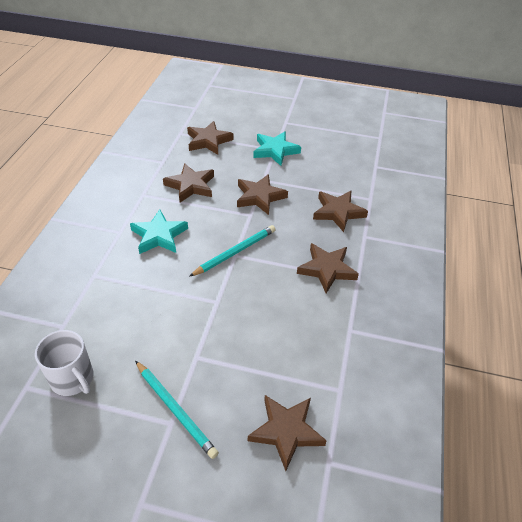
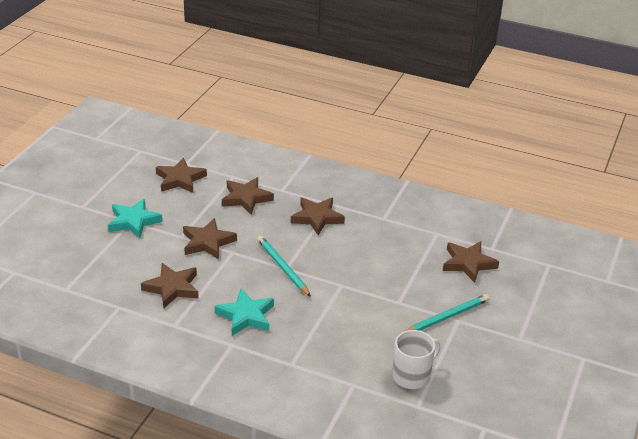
camera: 80 degrees left, 10 degrees down
(208, 141) = (93, 268): brown star -> brown star (180, 179)

